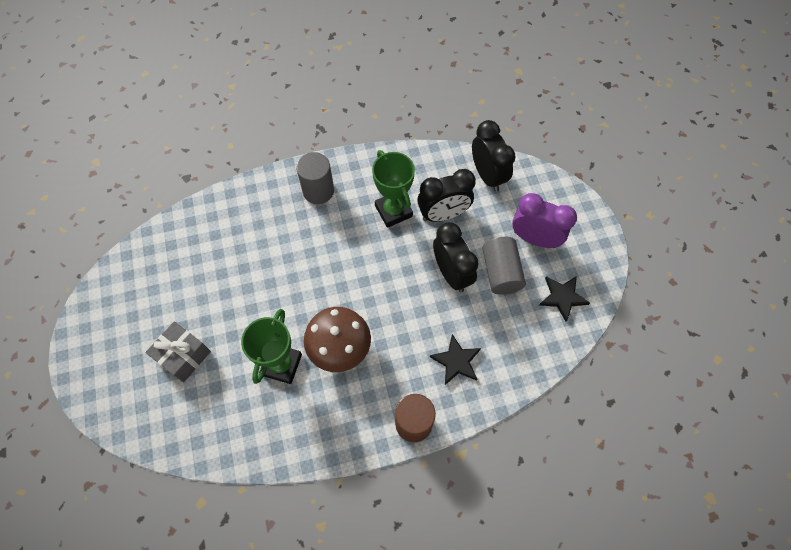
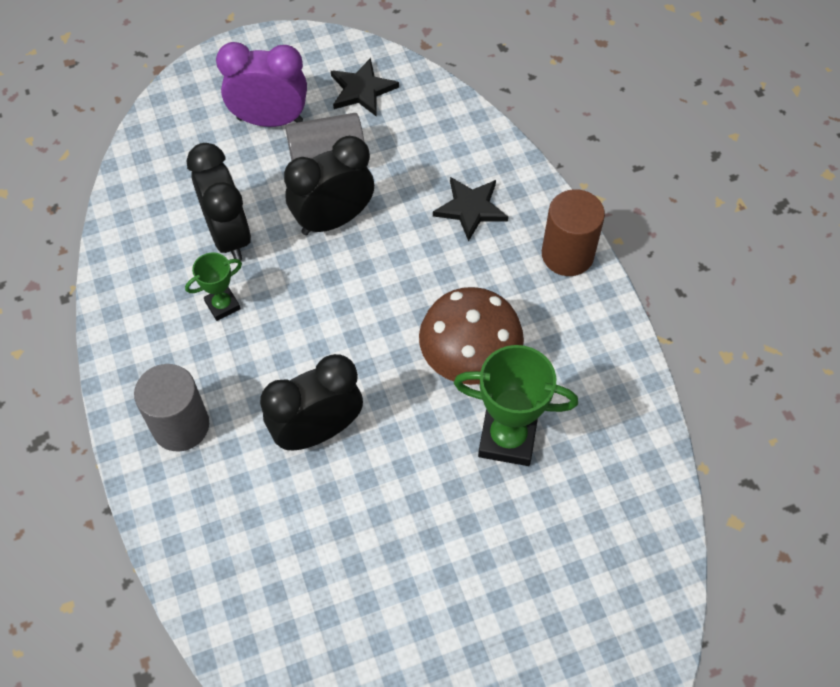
camera: 95 degrees left, 5 degrees down
(183, 356) = (513, 597): grey gift -> none
(393, 211) = (222, 305): green trophy -> green trophy, size x0.55
(487, 175) = (156, 179): black clock -> black clock (317, 431)
(534, 239) = (270, 120): purple clock -> purple clock turned 75 degrees clockwise

